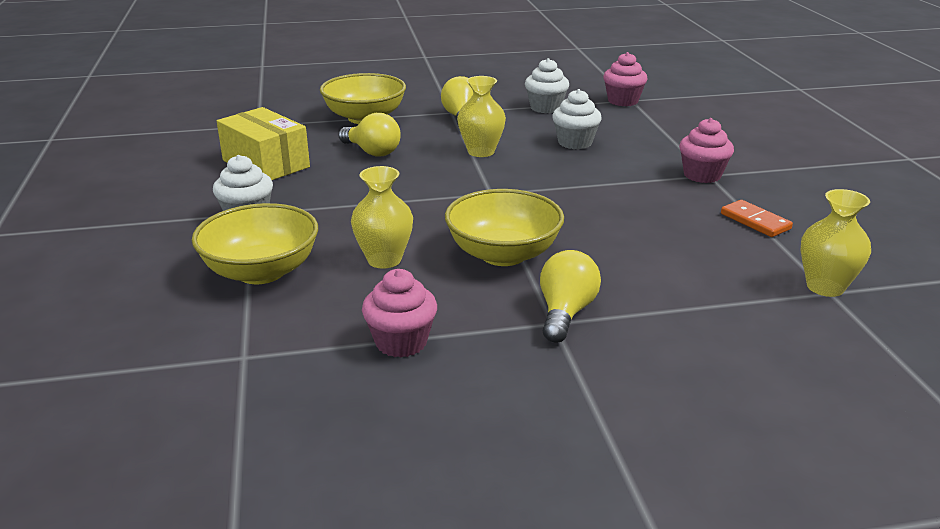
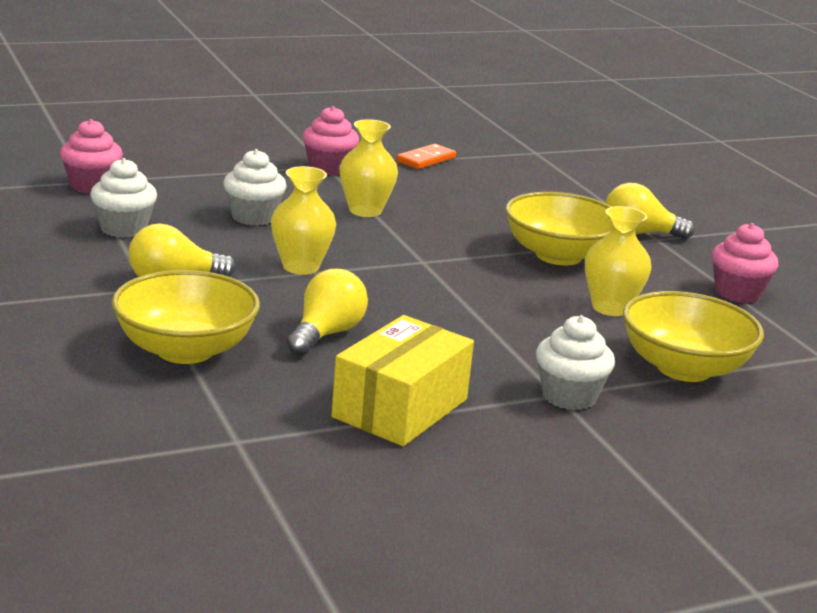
camera: 105 degrees left, 5 degrees down
(825, 287) = (528, 152): yellow vase -> yellow vase (365, 211)

